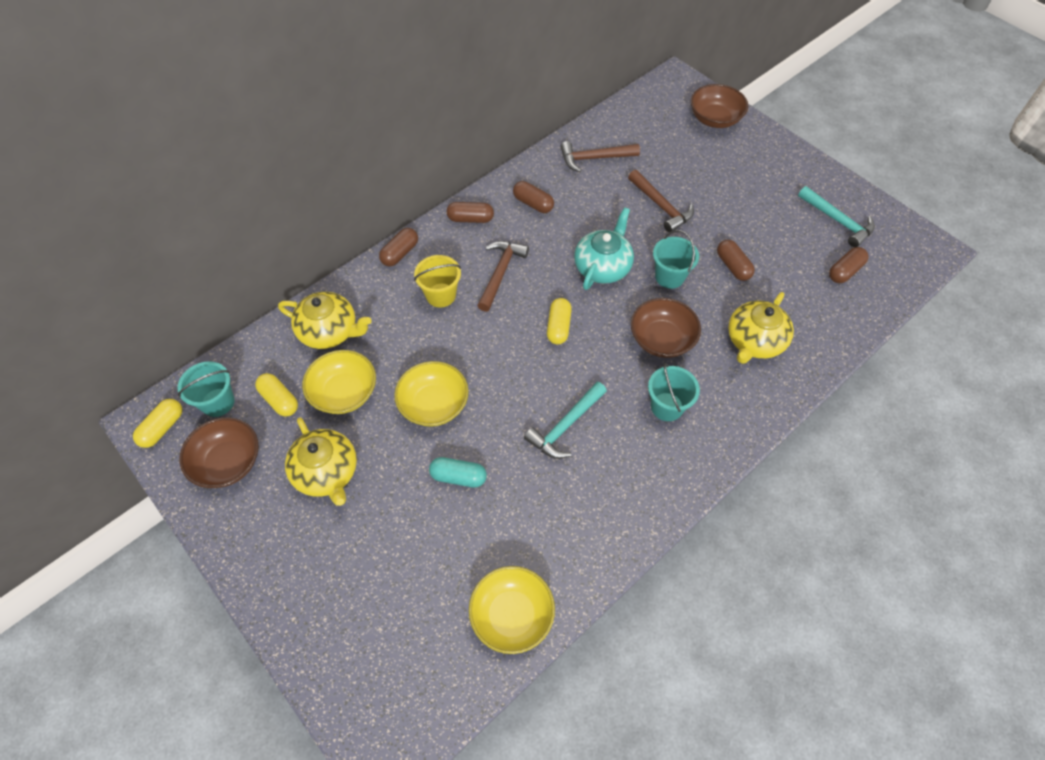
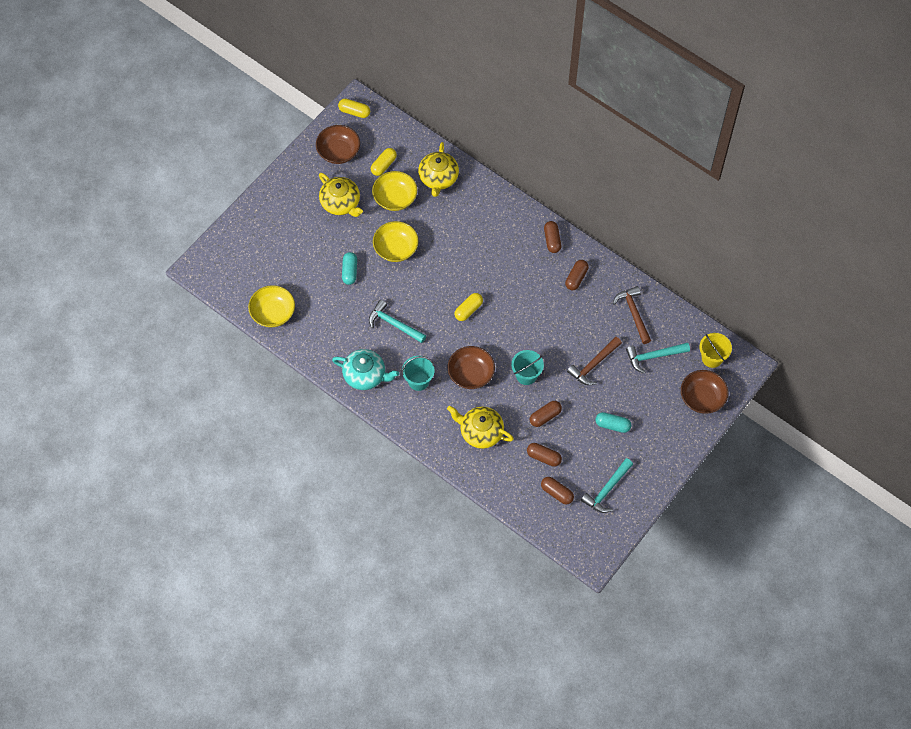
camera: 80 degrees right, 5 degrees up
(218, 402) = (376, 134): turquoise bucket -> none
(327, 472) = (341, 203): yellow teapot -> yellow teapot turned 90 degrees counterclockwise
(400, 253) = (511, 203): brown capsule -> brown capsule (543, 457)
(441, 295) = (480, 235): yellow bucket -> yellow bucket (712, 358)
(500, 273) = (506, 268): brown hammer -> none
(558, 327) = (468, 310): yellow capsule -> yellow capsule turned 45 degrees counterclockwise
(603, 267) = (526, 331): turquoise teapot -> turquoise teapot (365, 375)
(655, 150) = (654, 356): none -> turquoise hammer
(747, 202) = (612, 425): none -> turquoise capsule

